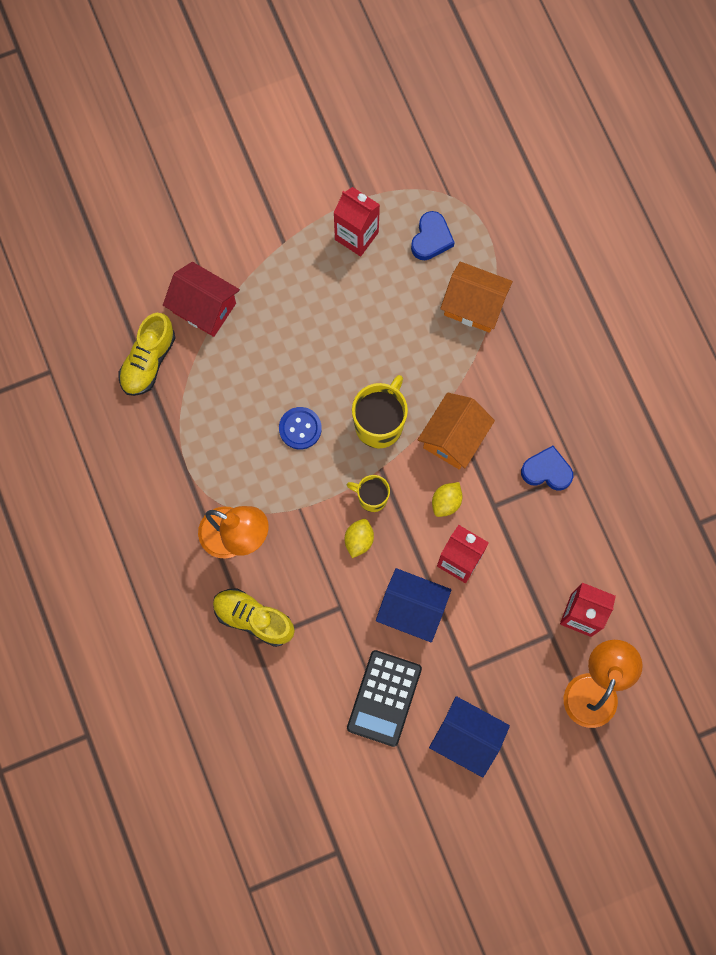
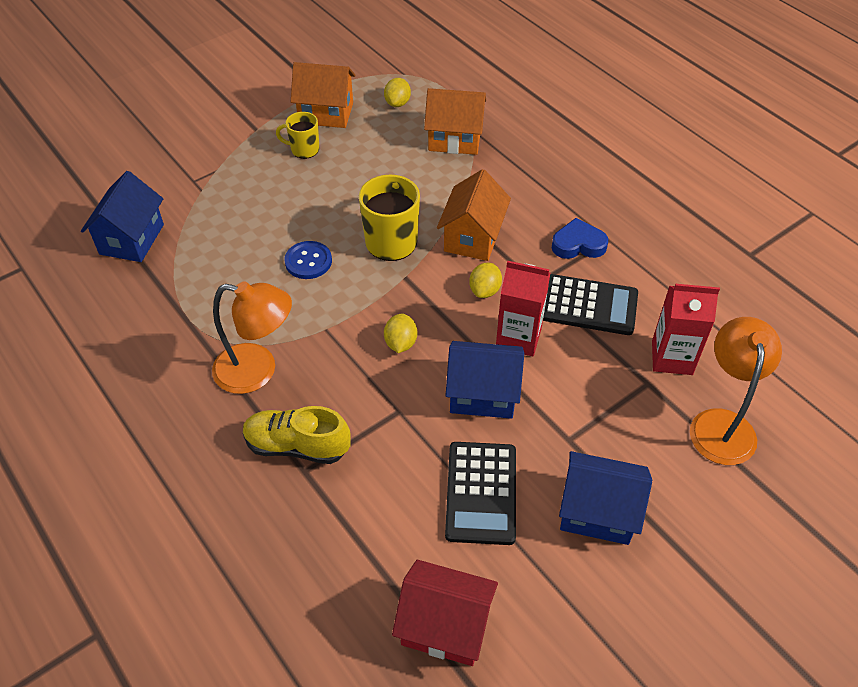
camera: 15 degrees left, 25 degrees down
(148, 361) = (131, 239): yellow shoe -> blue house
(204, 308) = (185, 188): red house -> red house (445, 626)
(356, 236) = (326, 113): red carton -> orange house
(371, 497) = (403, 303): yellow mug -> yellow mug (304, 149)
(431, 239) = (397, 103): blue heart -> yellow lemon
(530, 542) = (588, 305): none -> black calculator

